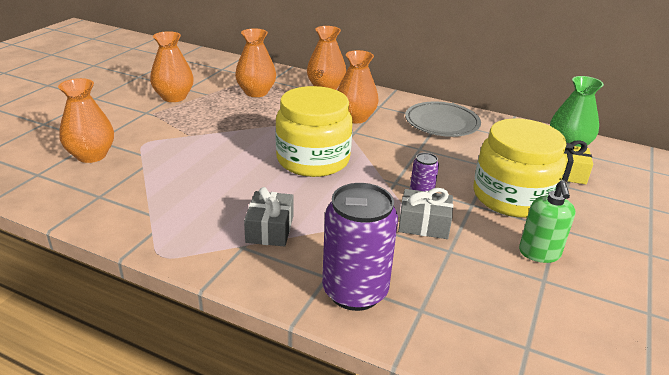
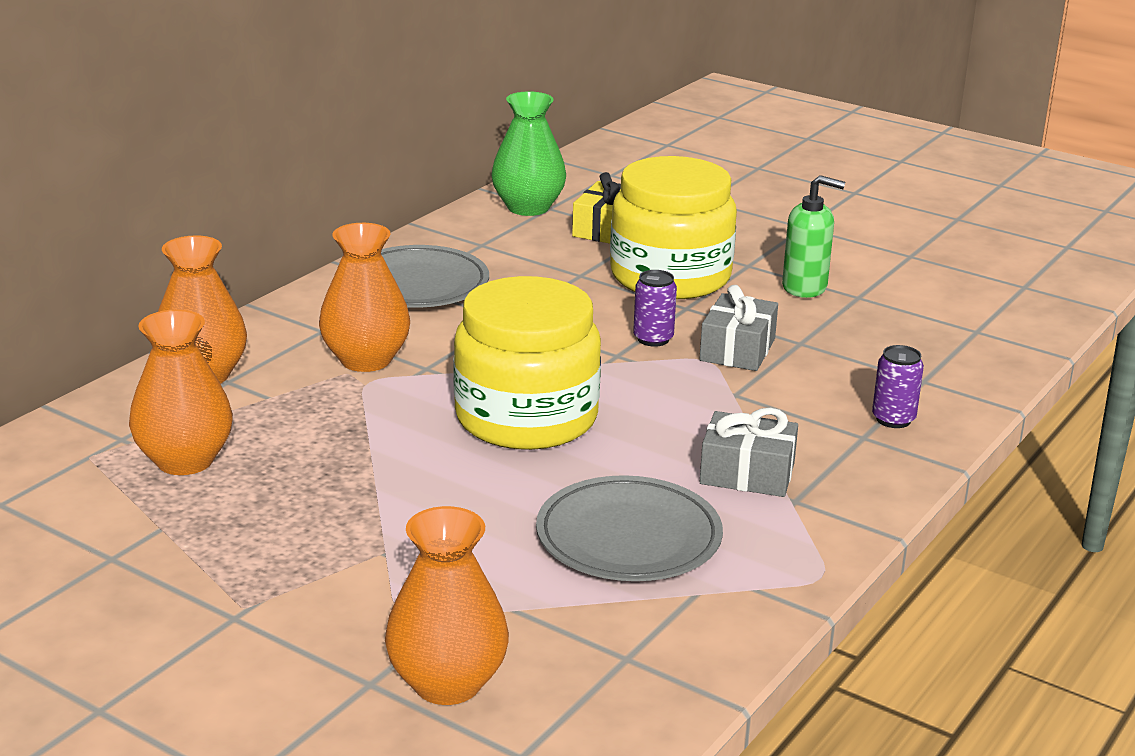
camera: 80 degrees left, 5 degrees down
(174, 97) = (158, 576): orange vase -> none
(201, 193) = (628, 537): none -> grey plate
(355, 291) = (893, 419): purple can -> purple can, size x0.47

